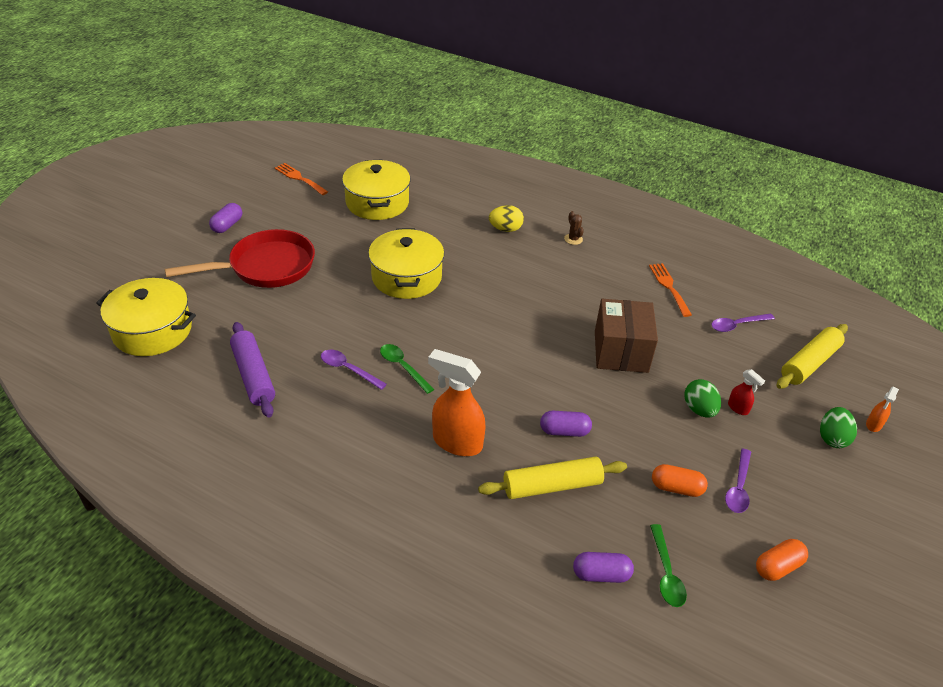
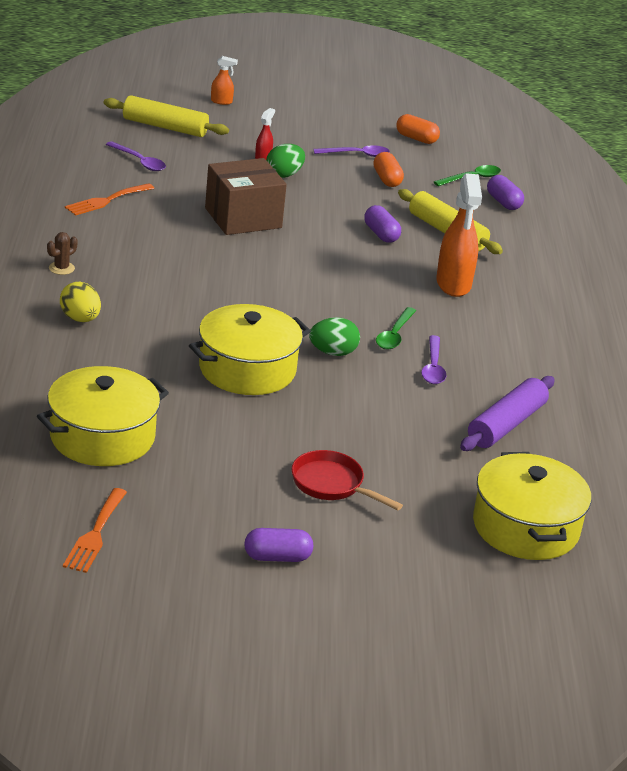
camera: 120 degrees left, 10 degrees down
(266, 267) = (331, 484): red pan -> red pan, size x0.57
(832, 438) = (257, 118): green egg -> green egg (333, 352)

